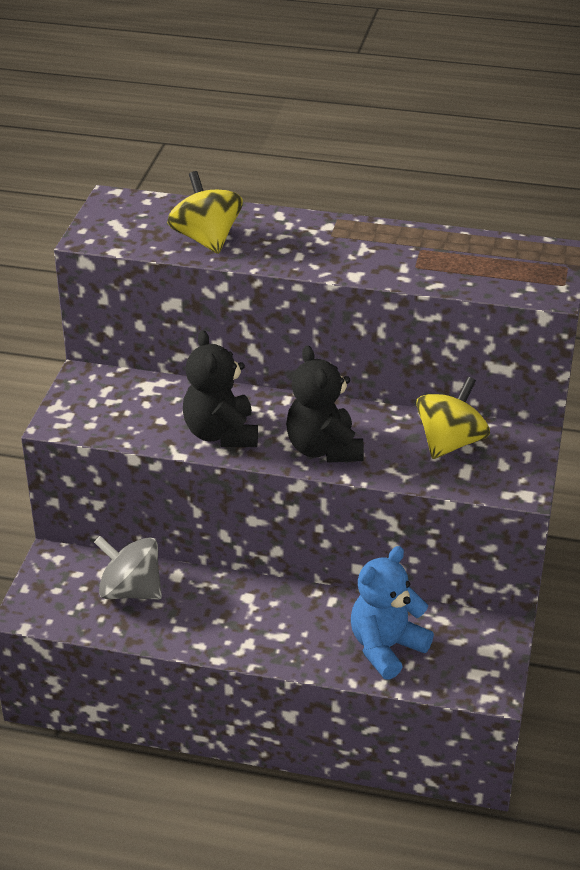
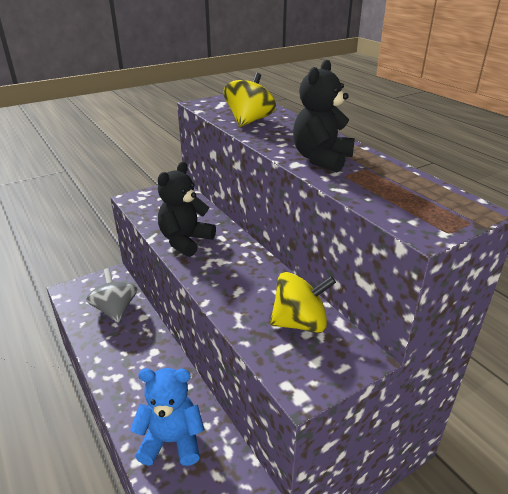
camera: 45 degrees right, 5 degrees down
(324, 449) = (220, 279): black teddy bear -> black teddy bear (321, 159)

